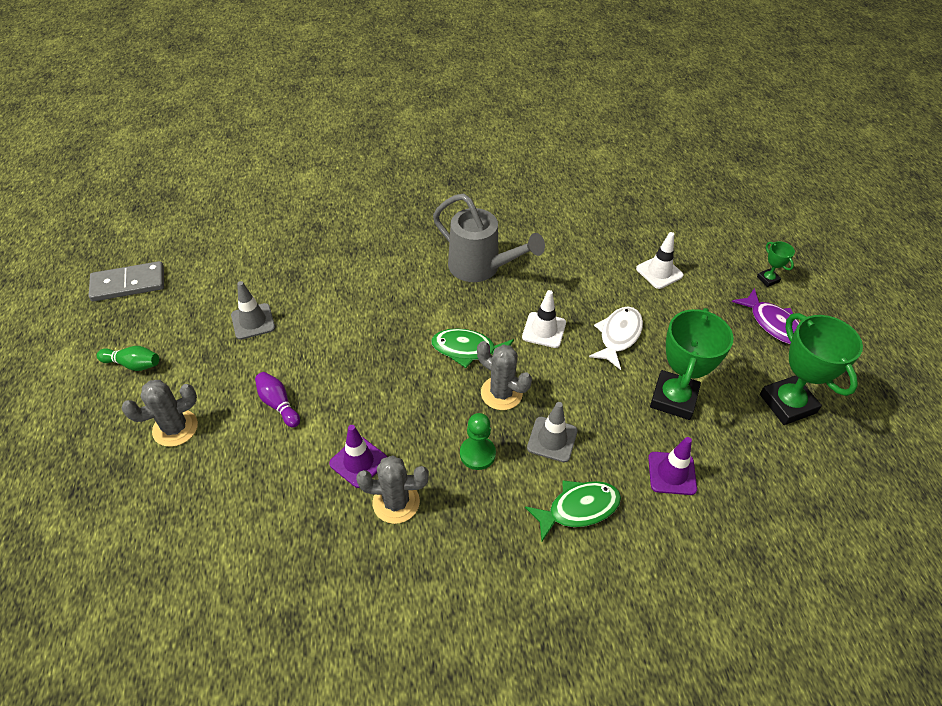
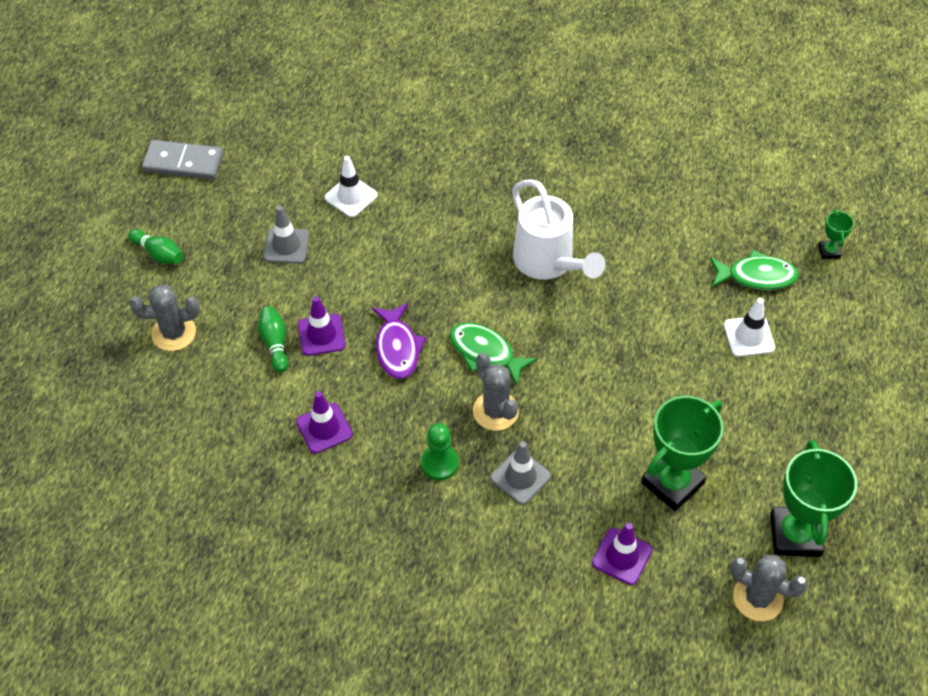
camera: 25 degrees right, 5 degrees up
(278, 404) = (275, 343): purple bowling pin -> green bowling pin
(318, 383) = (321, 335): none -> purple traffic cone
(396, 502) = (340, 479): grey cactus -> grey cactus (758, 598)
(480, 267) = (548, 263): grey watering can -> white watering can
(544, 330) = (577, 359): white traffic cone -> white traffic cone (351, 196)
(578, 509) = (508, 553): green fish -> green fish (756, 276)
(618, 336) = (655, 394): white fish -> none
(768, 279) = (874, 389): green trophy -> green trophy (829, 251)
(773, 324) = (842, 443): purple fish -> purple fish (397, 348)

